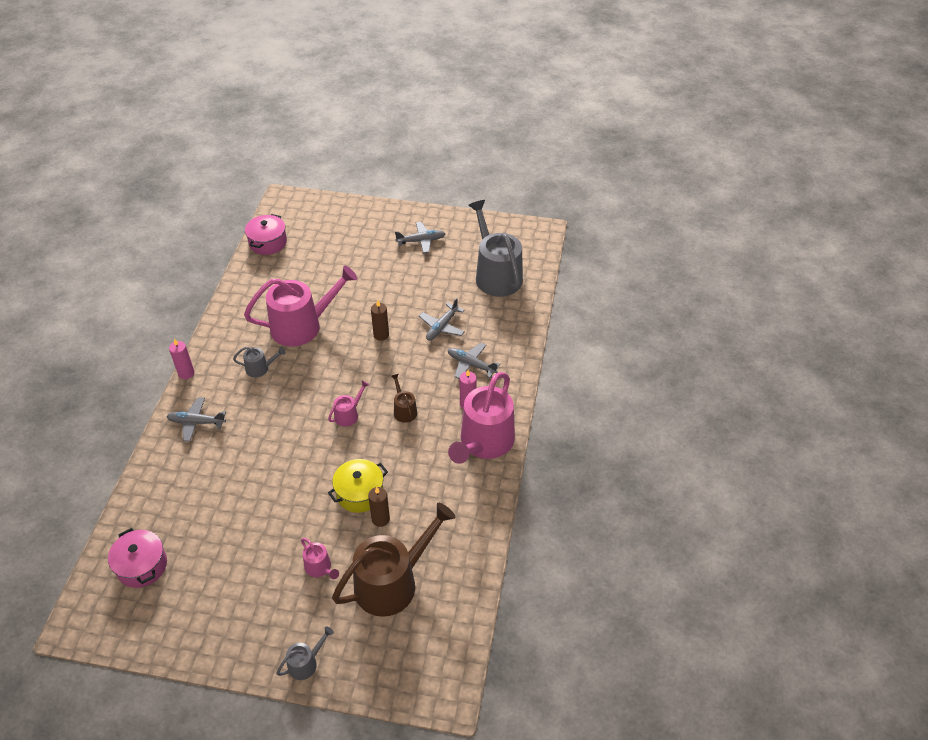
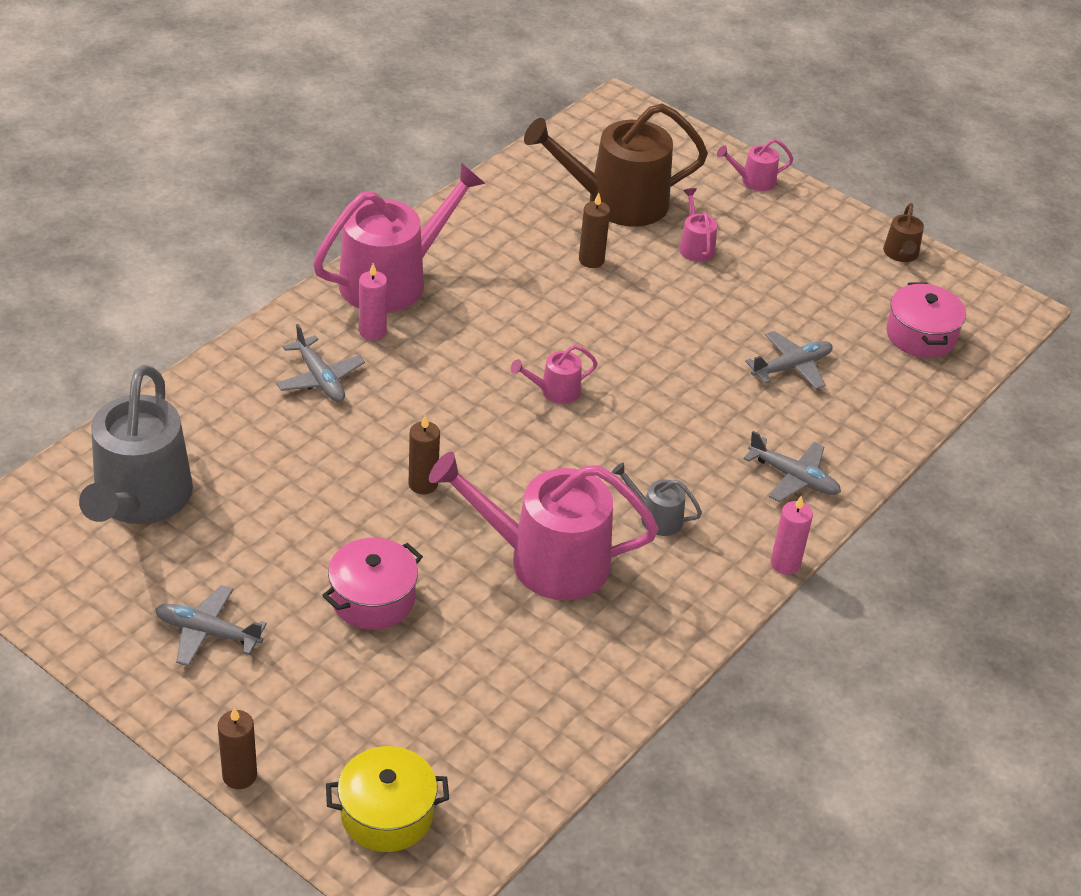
camera: 155 degrees left, 5 degrees down
(268, 242) = (515, 779): pink pot -> pink pot (373, 599)
(305, 663) = (754, 181): grey watering can -> pink watering can
(359, 493) = (600, 295): yellow pot -> yellow pot (387, 814)
(369, 205) = (239, 775): none -> brown candle
(404, 410) = (470, 362): brown watering can -> brown watering can (901, 254)
(442, 327) = (314, 453): grey plane -> grey plane (791, 367)

